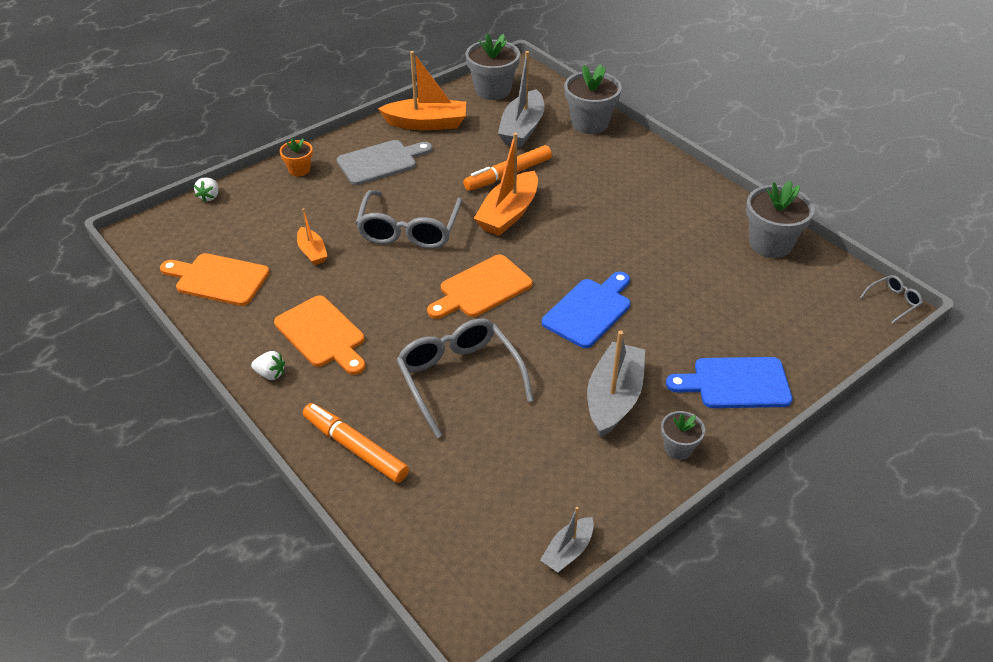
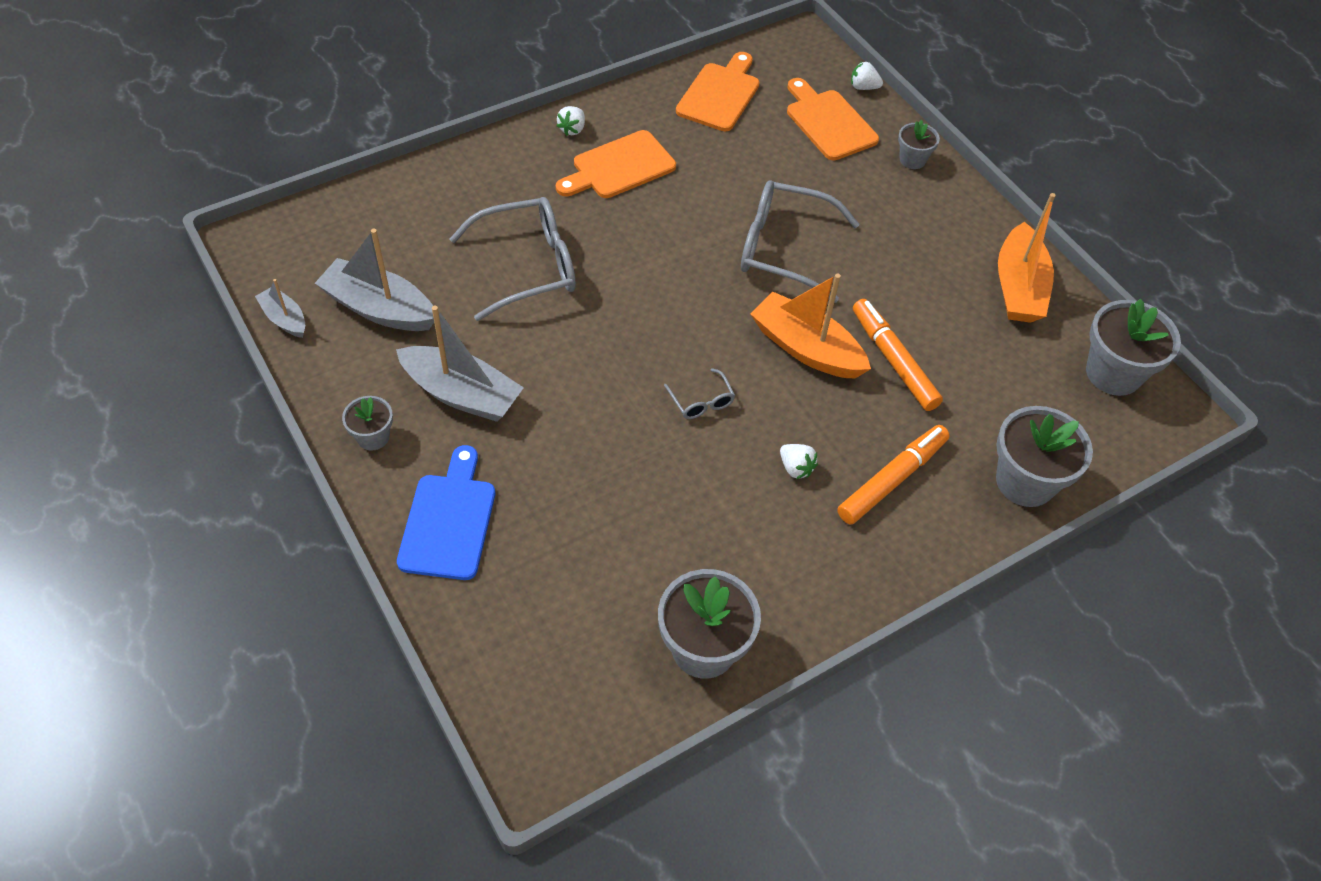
camera: 95 degrees right, 10 degrees up
(299, 170) = (912, 160): orange flower pot -> grey flower pot
(312, 252) = (754, 165): orange boat -> none
(355, 448) = (459, 182): orange marker -> orange marker (892, 479)
(381, 162) = (927, 234): grey cutting board -> none
(481, 288) = (666, 303): orange cutting board -> orange cutting board (829, 122)
(522, 129) = (1007, 393): grey boat -> grey boat (379, 308)
(589, 311) = (607, 399): blue cutting board -> none
(616, 213) = (796, 468): none -> white strawberry
(892, 302) = (547, 775): grey glasses -> grey glasses (701, 401)

